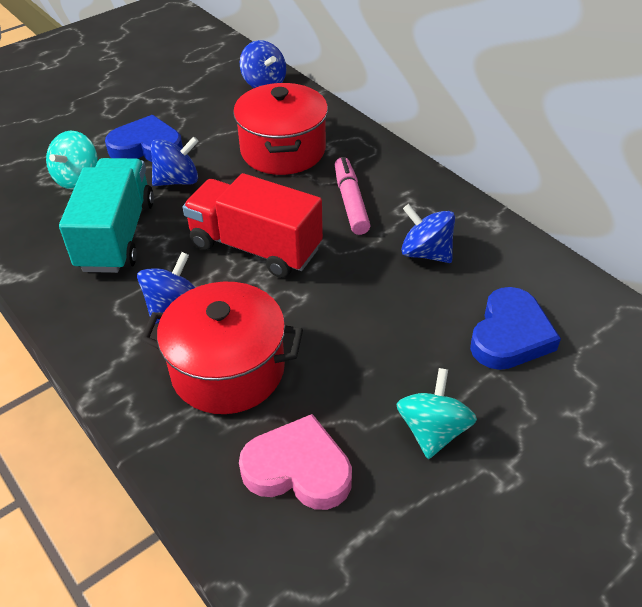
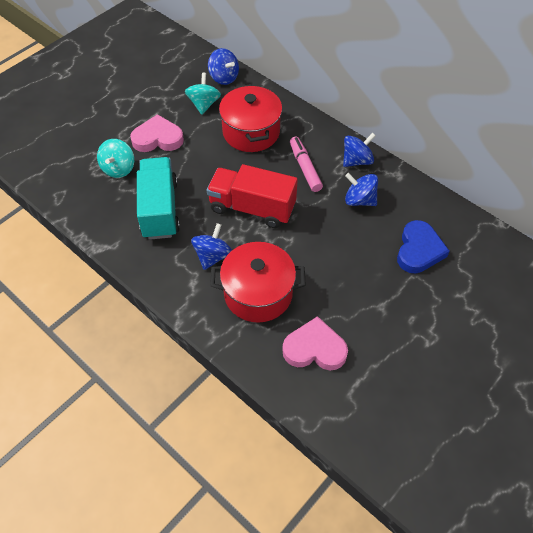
camera: 10 degrees left, 10 degrees up
(147, 147) = (158, 138): blue heart -> pink heart
(177, 180) = (187, 163): blue spinning top -> blue spinning top (357, 160)
(433, 431) = (385, 316): turquoise spinning top -> turquoise spinning top (204, 104)

